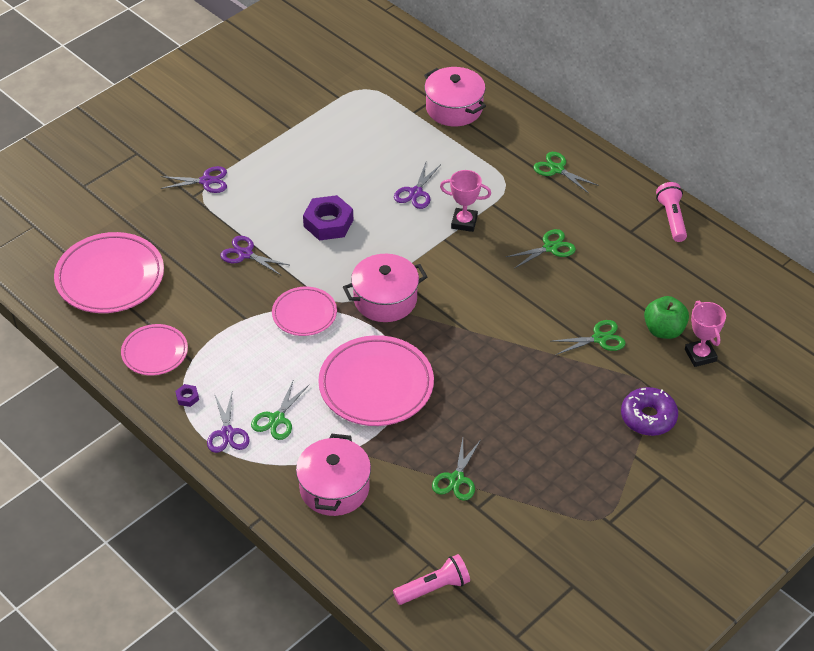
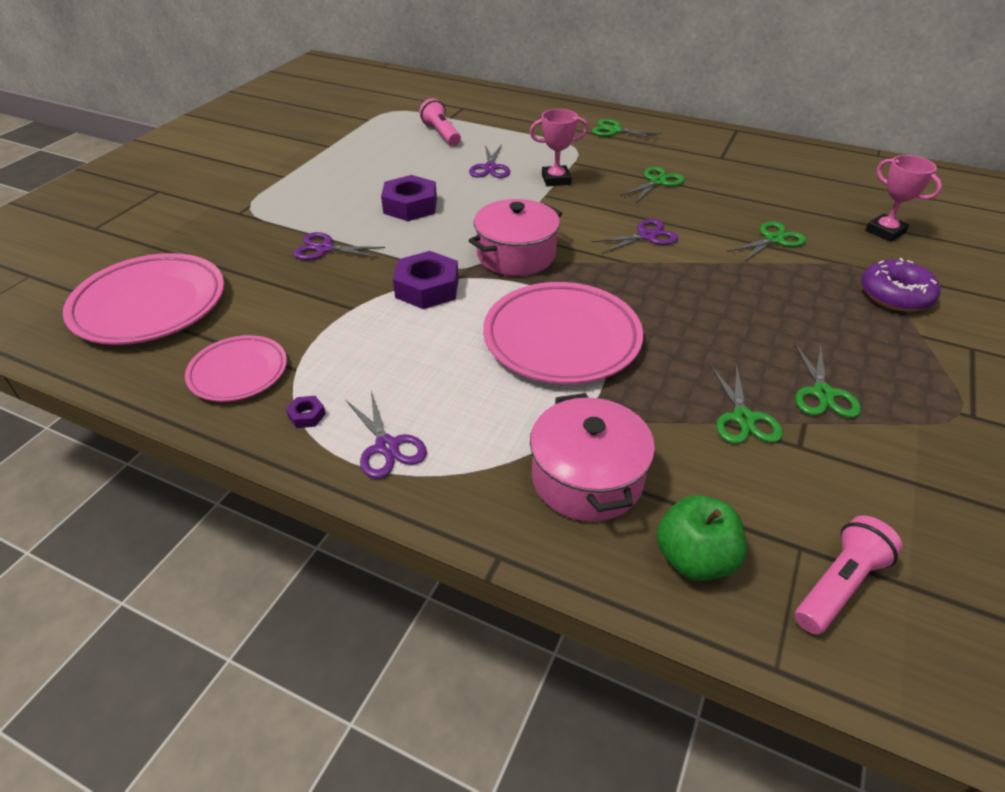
camera: 20 degrees left, 5 degrees down
(206, 181) = (251, 198): purple scissors -> purple scissors (647, 236)
(277, 419) = (452, 409): green scissors -> green scissors (822, 393)
(304, 314) = (427, 288): pink plate -> purple nut
(454, 108) = (487, 110): pink pot -> none
(664, 330) = (829, 220): green apple -> green apple (694, 559)
(671, 218) = (749, 143): pink flashlight -> pink flashlight (441, 134)

